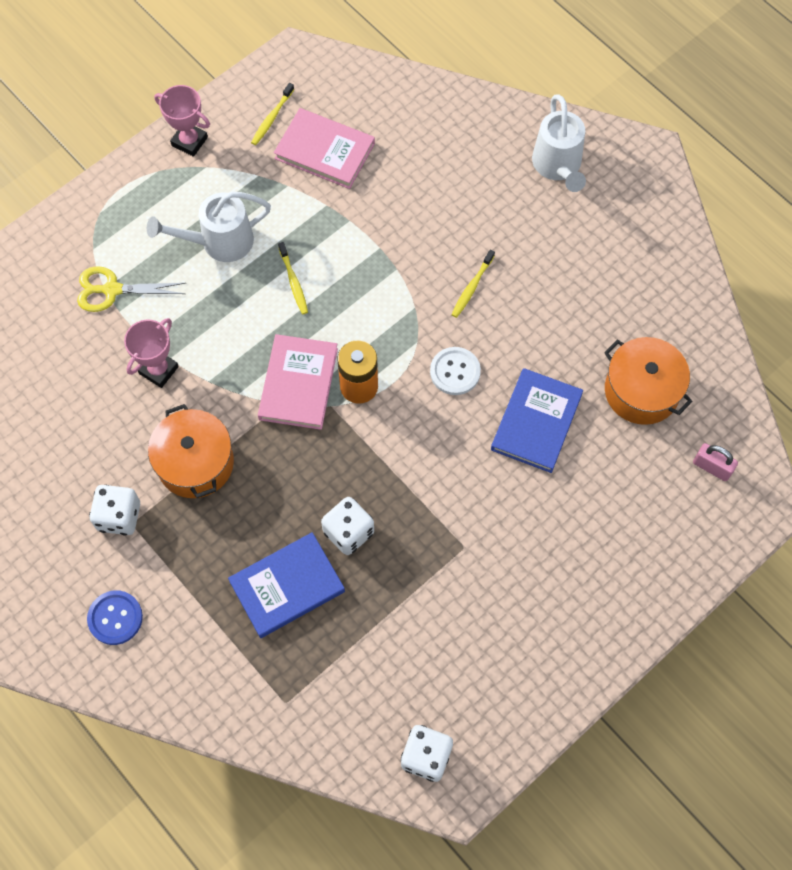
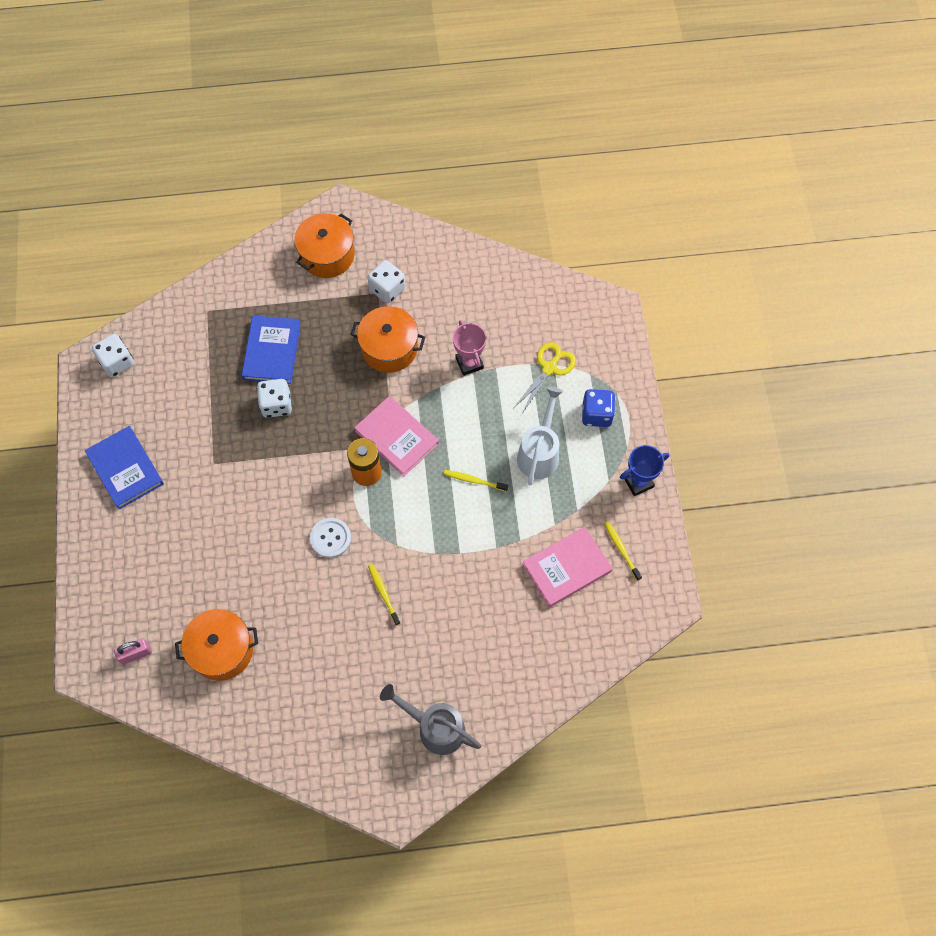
camera: 125 degrees right, 0 degrees up
(115, 618) = (327, 255): blue button -> orange pot
(138, 217) = (596, 414): none -> blue dice
(189, 141) = (638, 482): pink trophy -> blue trophy
(536, 422) = (256, 564): blue book -> blue book (125, 469)
(558, 167) = (435, 727): white watering can -> grey watering can

